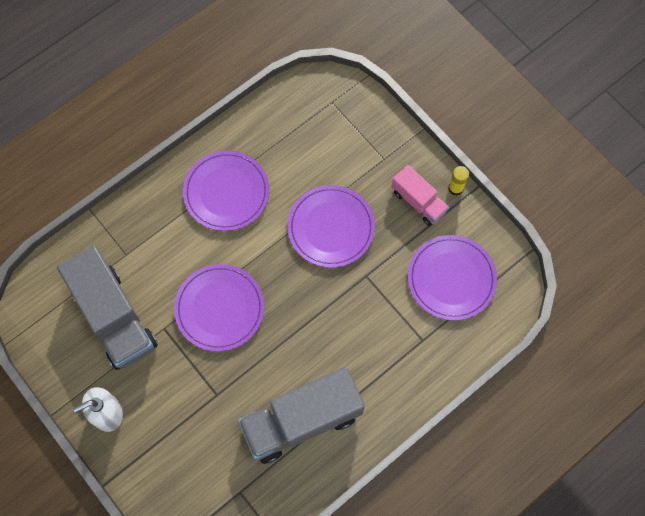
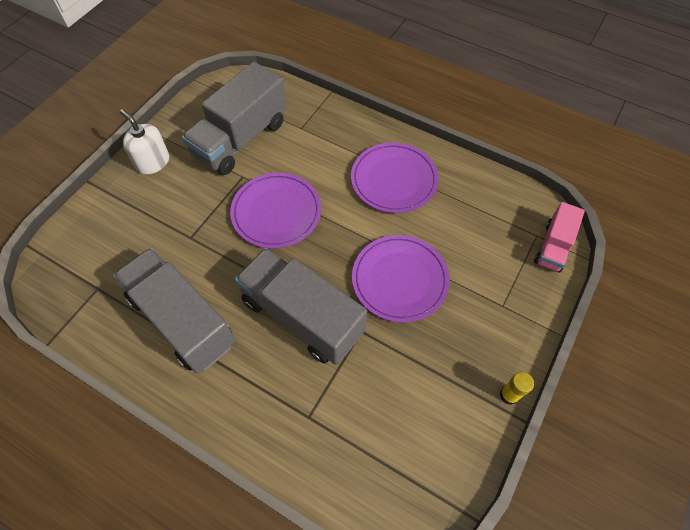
camera: 70 degrees right, 10 degrees down
(336, 318) = (302, 316): none -> grey truck
(418, 202) = (471, 358): pink truck -> pink truck (553, 246)
(451, 278) = (395, 426): purple plate -> none

